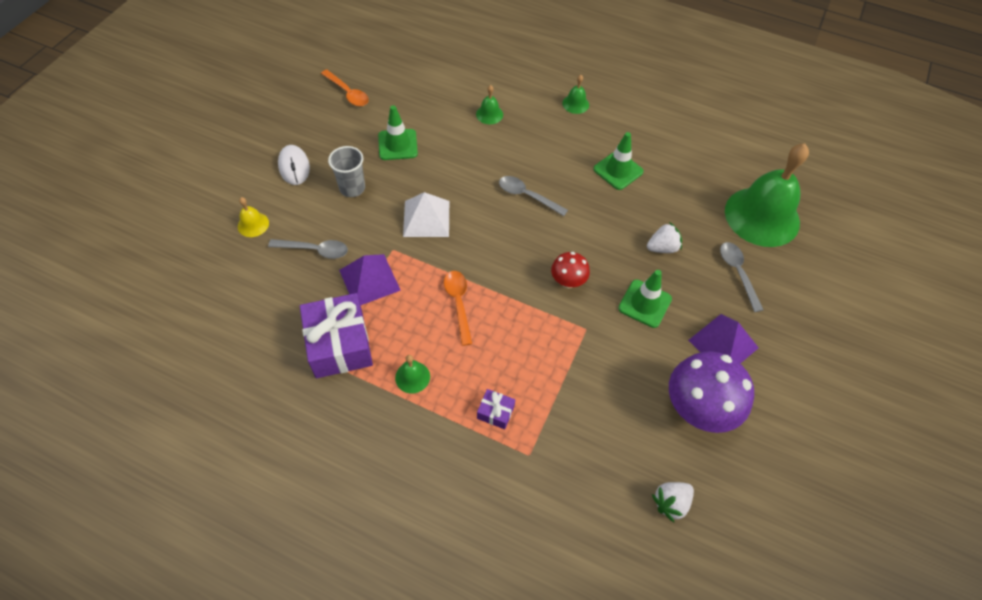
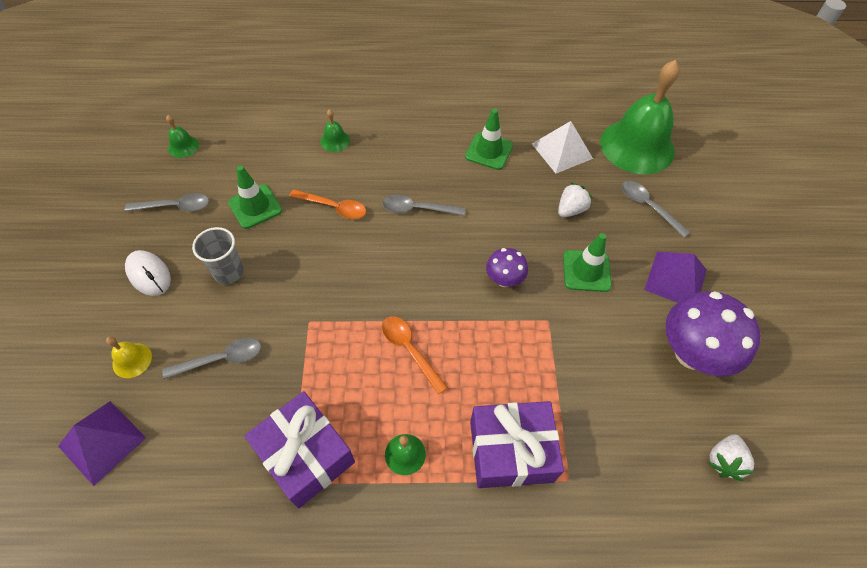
camera: 25 degrees left, 0 degrees up
(337, 122) = (175, 207): none -> grey spoon
(348, 93) = (171, 171): orange spoon -> orange spoon (334, 207)
(369, 280) = (301, 366): purple pyramid -> purple pyramid (102, 442)
(426, 218) = (327, 273): white pyramid -> white pyramid (562, 151)
(495, 412) = (511, 450): purple gift -> purple gift, size x2.21
(568, 281) = (504, 279): red mushroom -> purple mushroom
(575, 104) = (413, 101): green bell -> green bell (183, 146)

